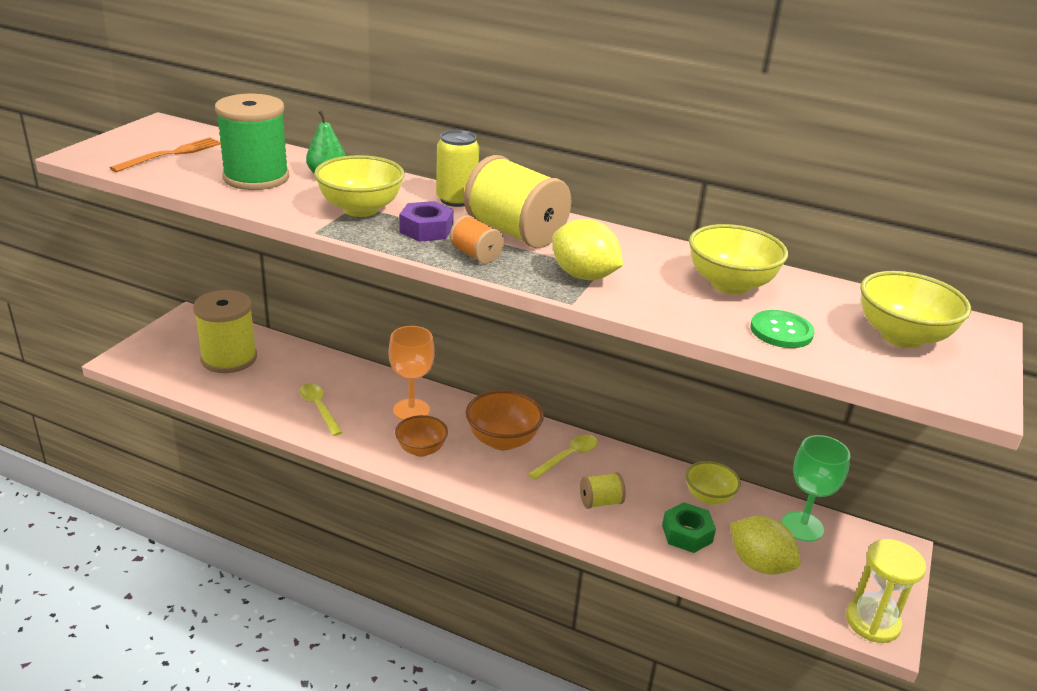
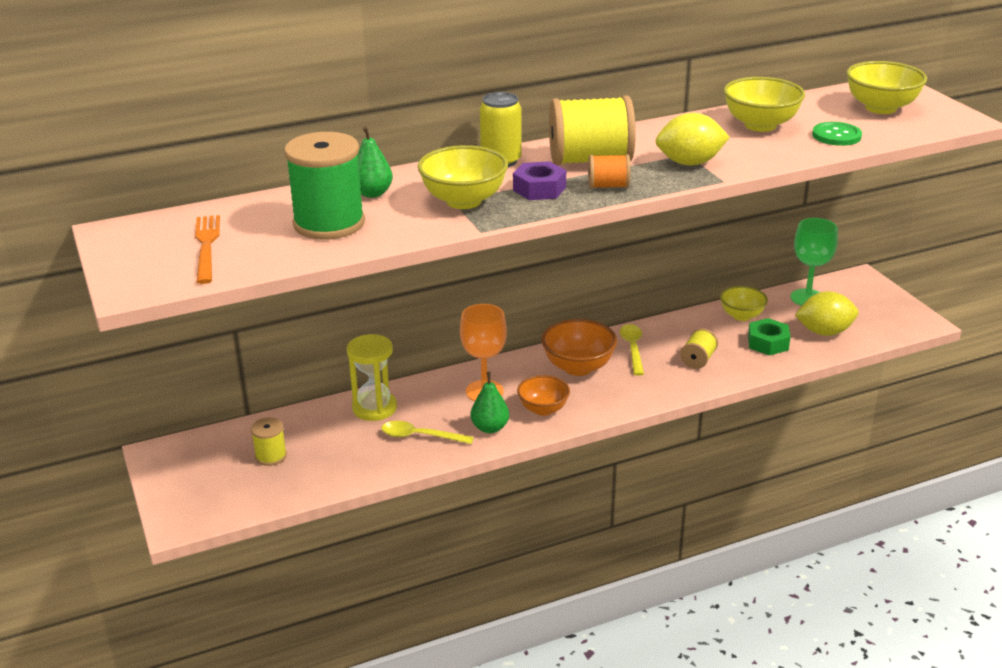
camera: 45 degrees left, 0 degrees up
(229, 358) = (271, 456): yellow spool -> yellow spool, size x0.49
(366, 435) = (490, 428): none -> green pear
(872, 622) = (911, 321): yellow hourglass -> yellow hourglass (374, 408)

